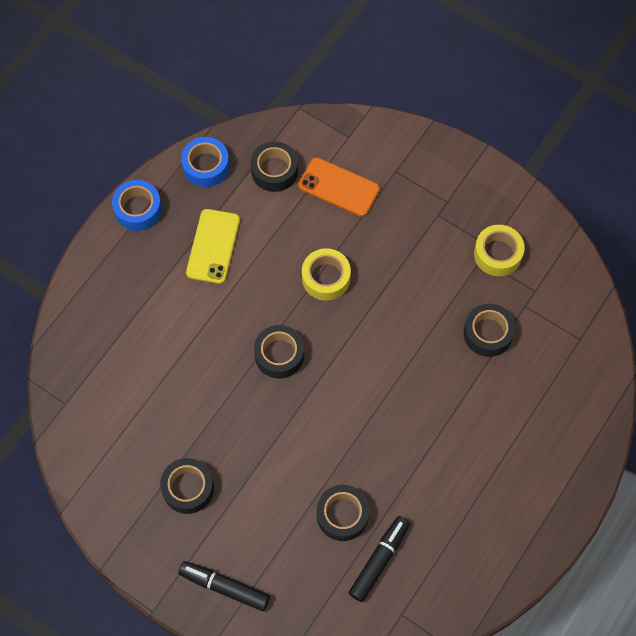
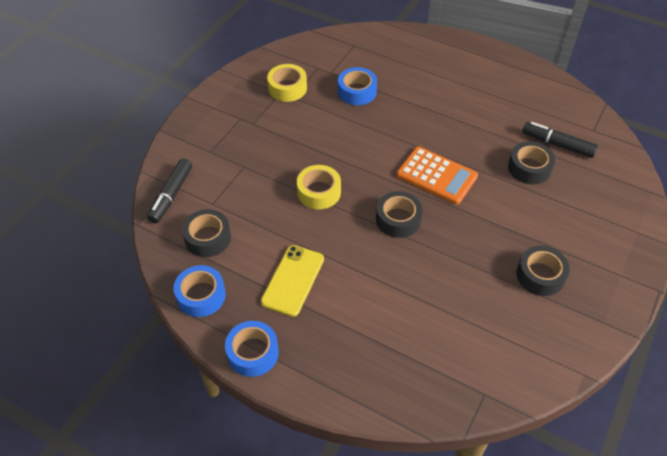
camera: 95 degrees left, 15 degrees down
(213, 246) = (293, 280): yellow phone -> yellow phone turned 75 degrees counterclockwise
(224, 587) = (617, 240): black marker -> black marker (171, 195)
(339, 187) = (226, 189): orange phone -> none
(339, 405) = (436, 176): none -> orange calculator
(488, 333) = (357, 91): black tape -> blue tape

